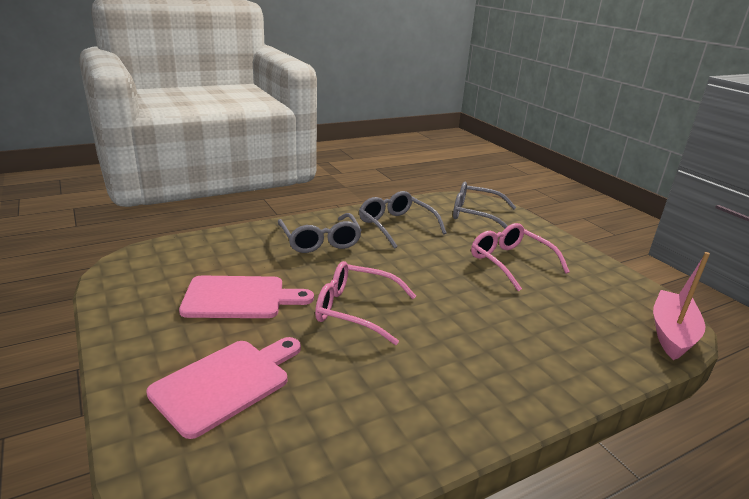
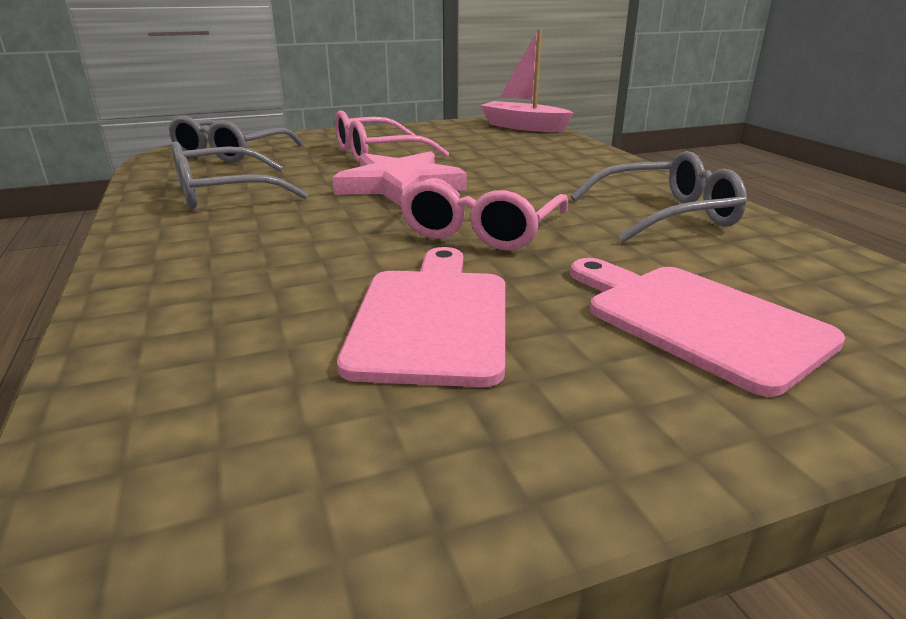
camera: 80 degrees left, 0 degrees up
(320, 241) = (235, 246): grey glasses -> grey glasses (667, 215)
(433, 276) = (400, 186): none -> pink star

